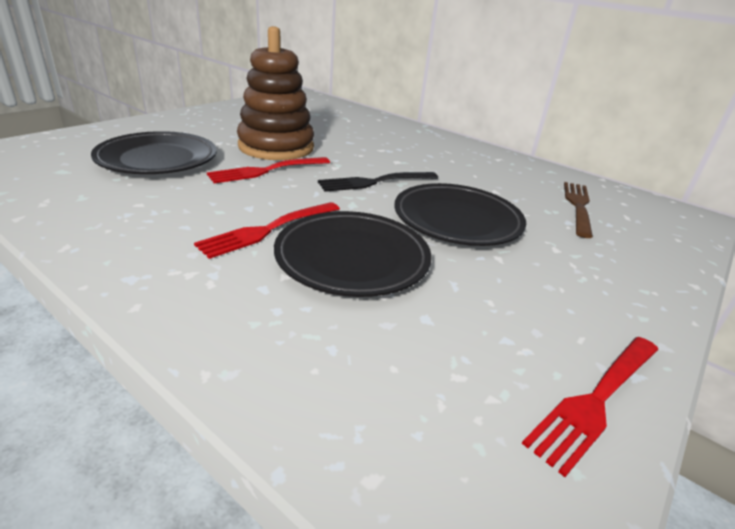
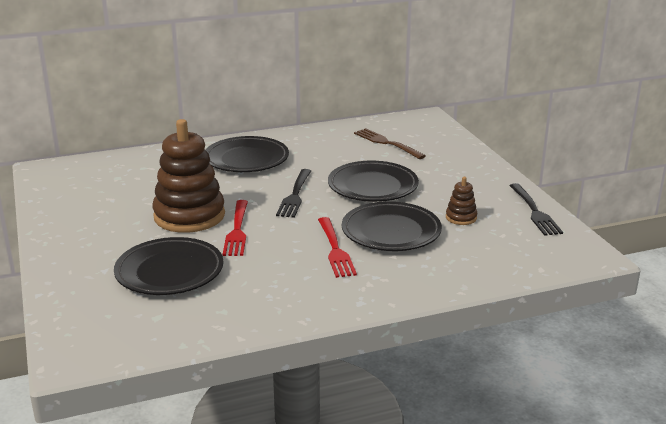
camera: 55 degrees left, 5 degrees down
(418, 148) = (246, 159): none -> black plate
(463, 311) = (461, 218): none -> brown stacking toy
(596, 399) = (534, 211): red fork -> black fork

